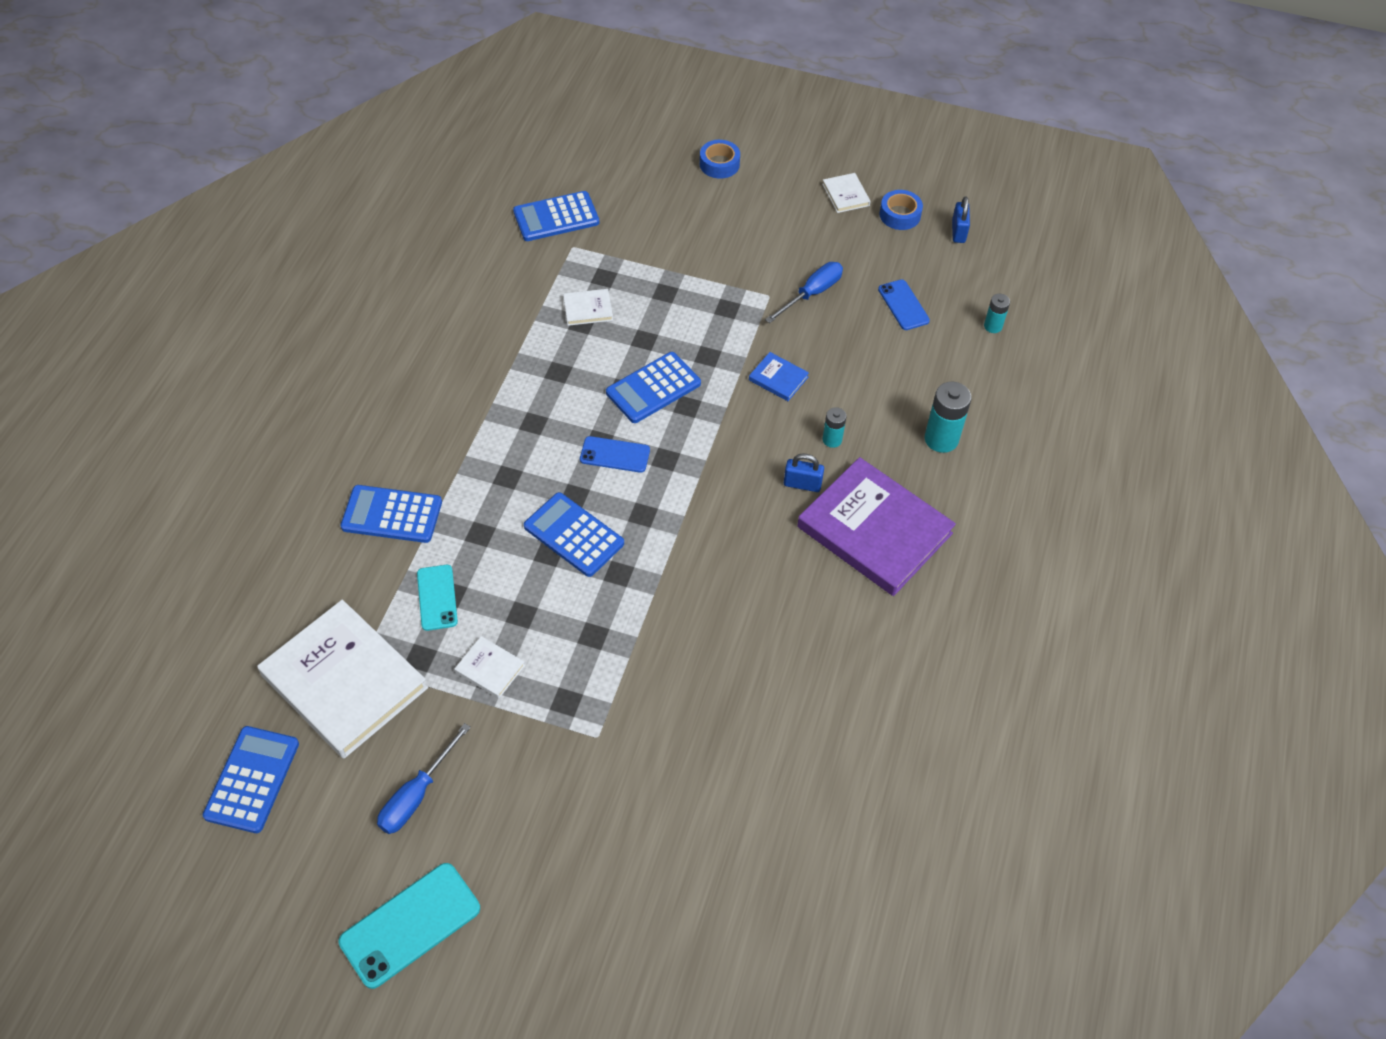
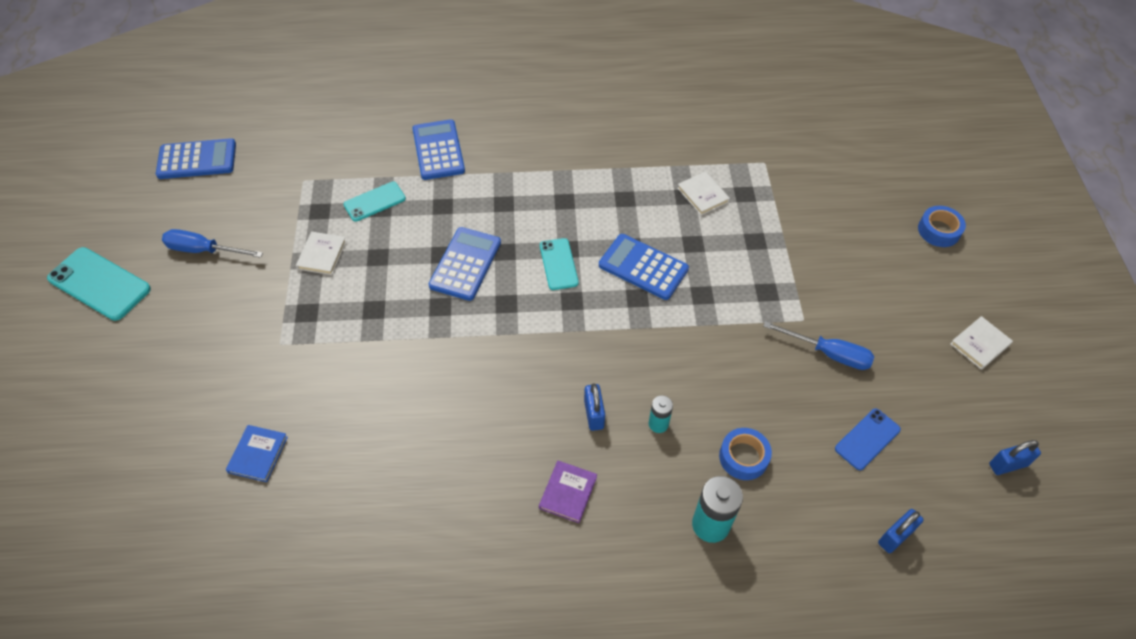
camera: 70 degrees right, 0 degrees up
(344, 682) = (286, 177): white book -> none
(556, 217) = (789, 141): blue calculator -> none
(615, 455) = (558, 264): blue phone -> turquoise phone
(778, 378) = (707, 357): blue book -> blue book (258, 454)
(874, 530) = (568, 492): purple book -> purple book, size x0.42
(900, 215) = (989, 401): blue tape -> blue tape (743, 457)
(993, 326) = (895, 536): turquoise battery -> blue padlock

